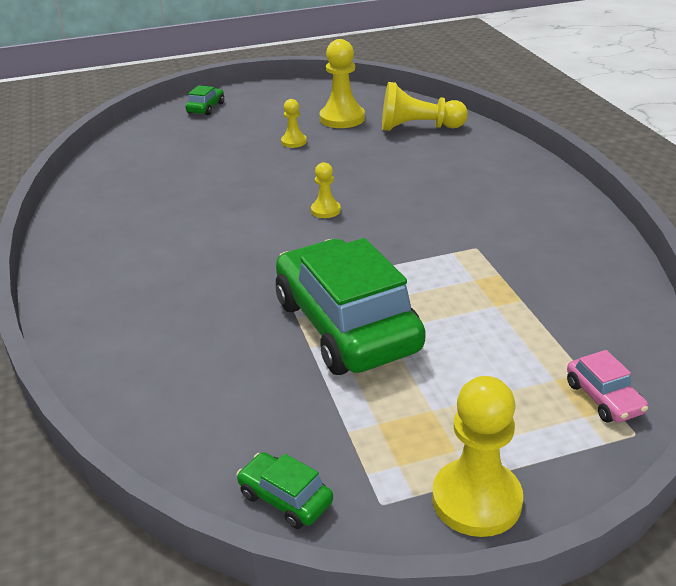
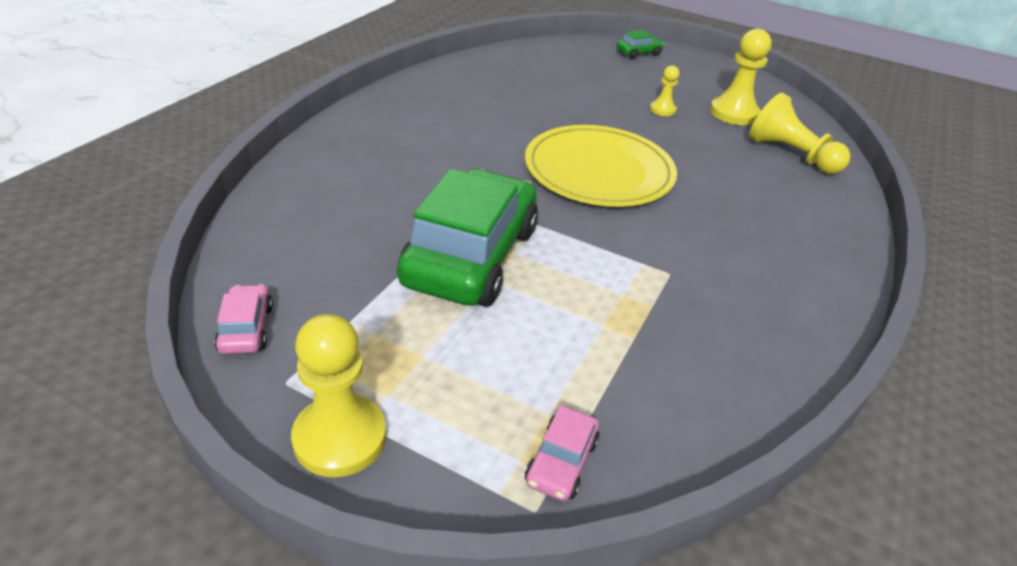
camera: 40 degrees right, 5 degrees up
(285, 498) = (246, 328): green car -> pink car
(325, 210) = (599, 171): yellow pawn -> yellow plate

